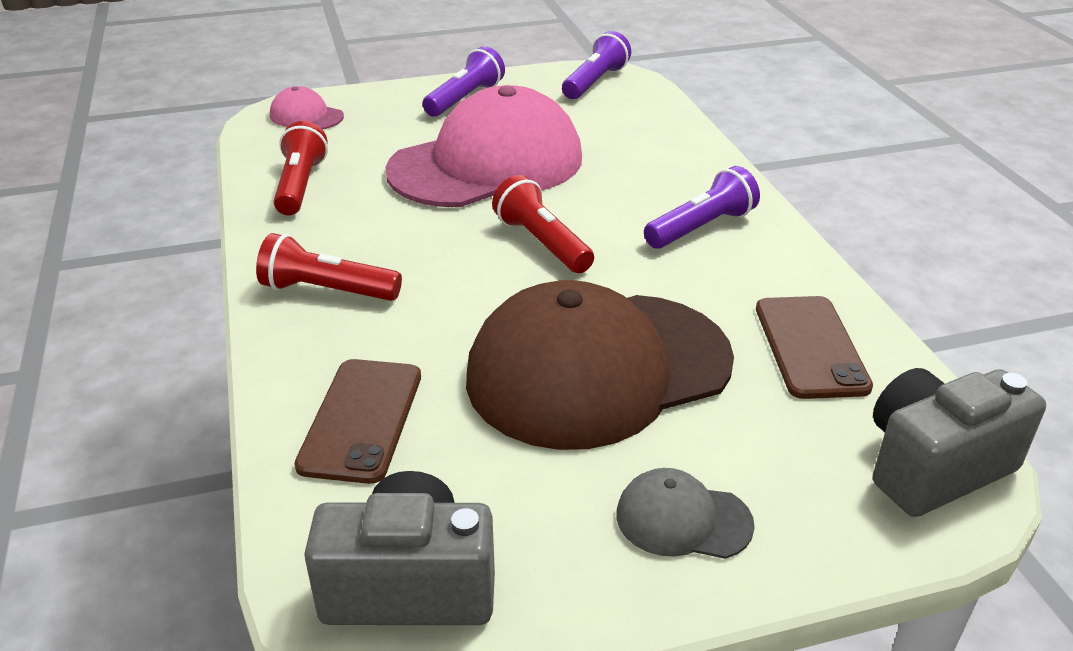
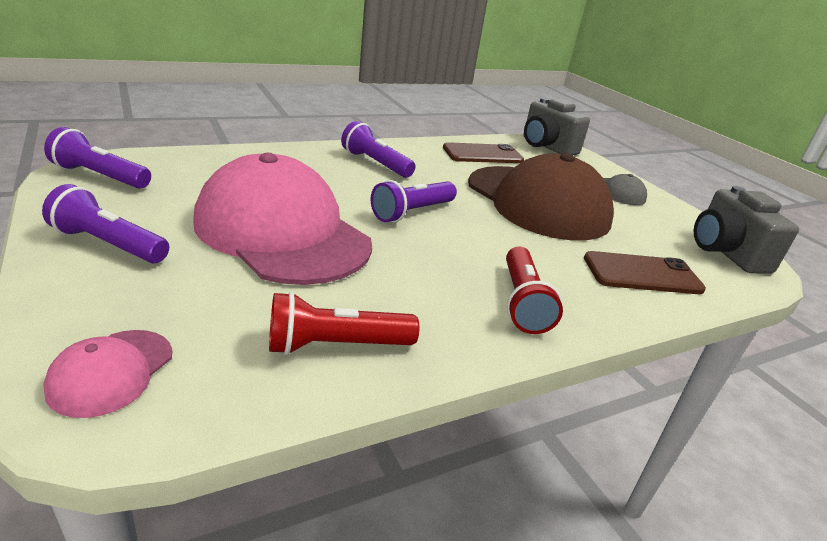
camera: 105 degrees left, 5 degrees down
(542, 243) = (412, 212): red flashlight -> purple flashlight

